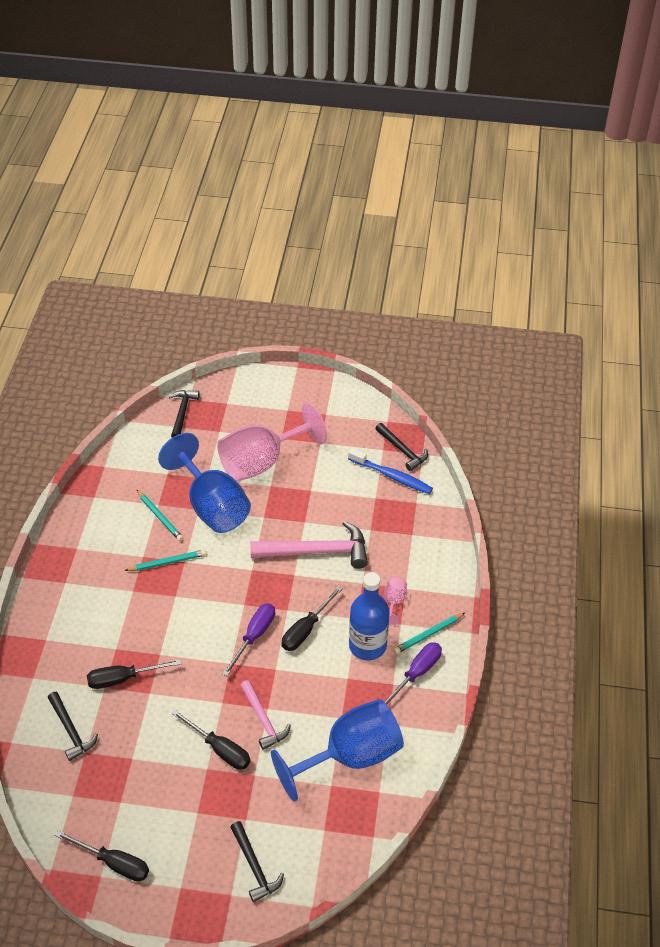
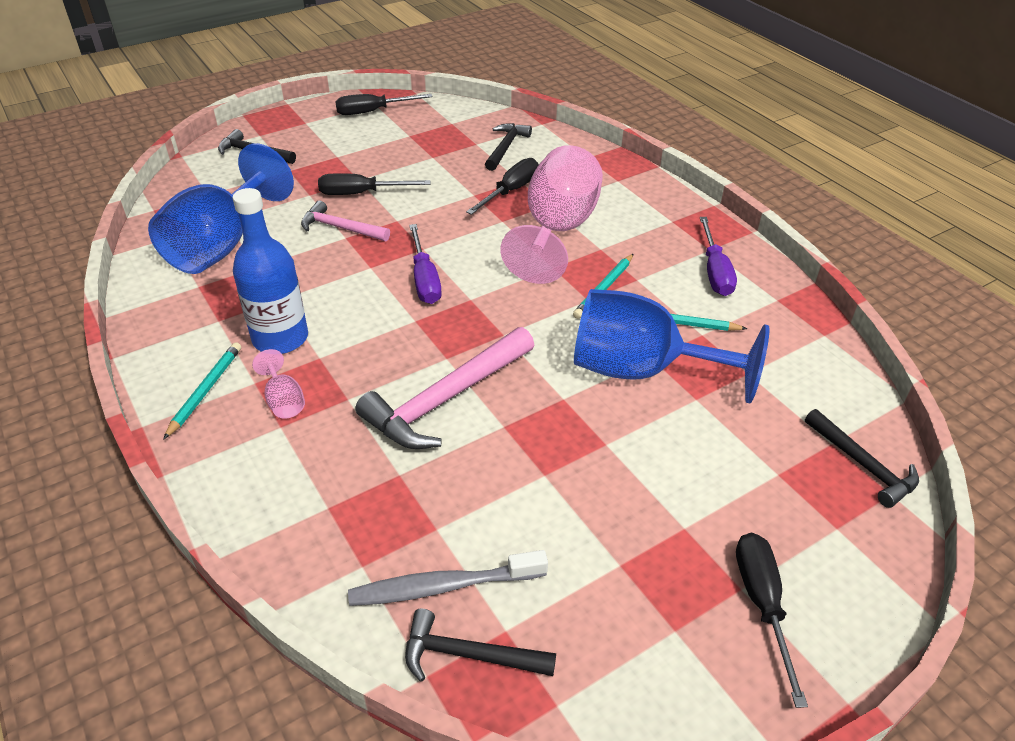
camera: 140 degrees right, 5 degrees down
(71, 731) = (506, 147): black hammer -> black hammer turned 90 degrees clockwise
(262, 462) = (660, 469): pink goblet -> pink goblet (557, 231)
(306, 630) = (372, 314): black screwdriver -> black screwdriver (762, 604)
(392, 476) = (443, 586): blue toothbrush -> grey toothbrush
(416, 674) = (194, 343): purple screwdriver -> purple screwdriver (715, 271)

